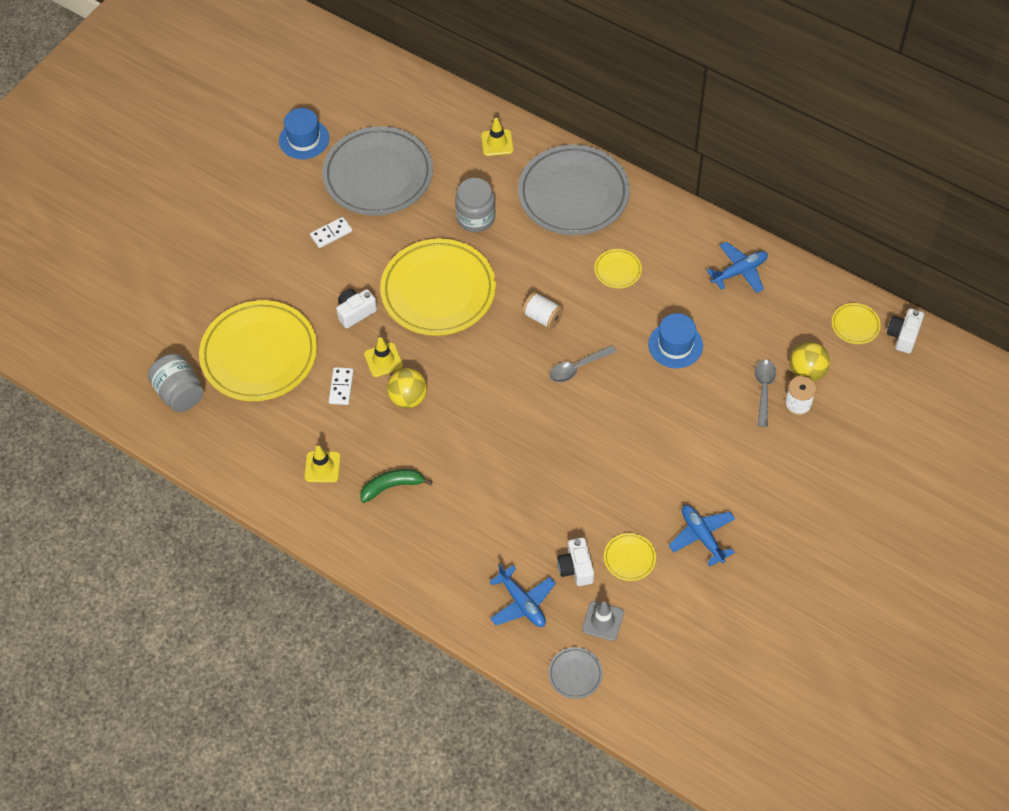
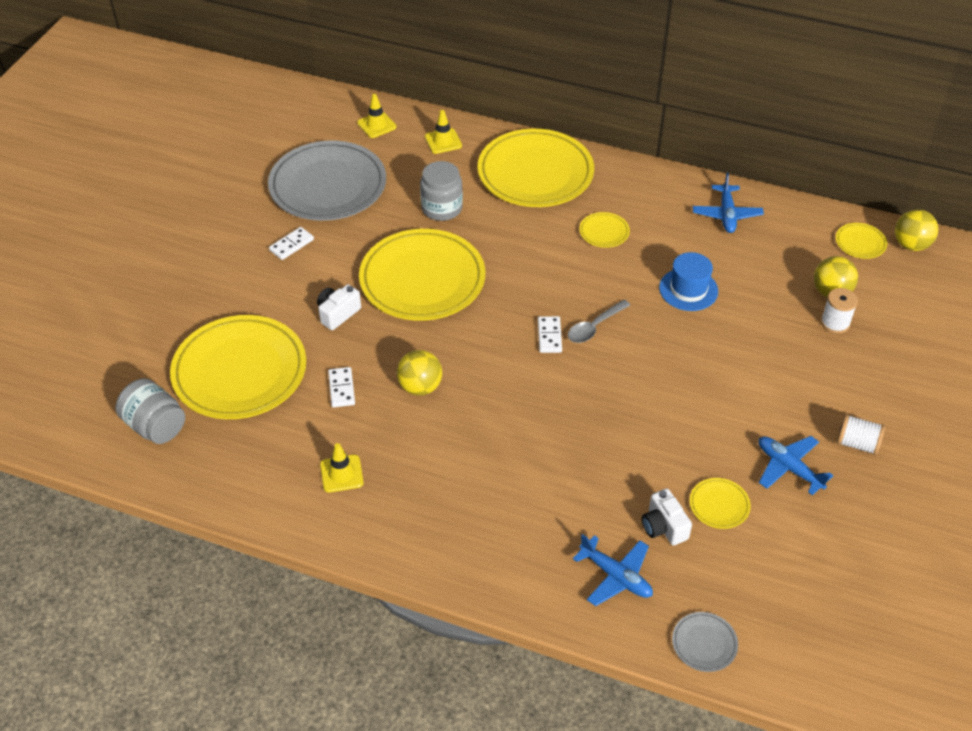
camera: 15 degrees left, 10 degrees down
(304, 139) = (240, 166): blue hat -> none
(383, 360) = (381, 354): yellow traffic cone -> yellow traffic cone (376, 125)
(392, 486) = (428, 479): green banana -> none
(534, 369) = (549, 336): none -> white domino
(542, 317) = (541, 286): white spool -> white spool (857, 443)
(573, 194) = (535, 173): grey plate -> yellow plate
(602, 621) = (714, 578): grey traffic cone -> none
(739, 271) = (726, 214): blue plane -> blue plane turned 135 degrees clockwise
(764, 390) = (795, 315): grey spoon -> none
(903, 336) = (911, 245): white camera -> yellow ball

